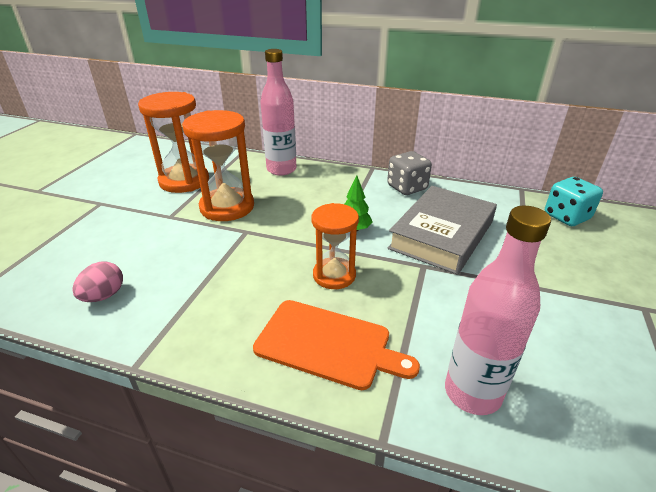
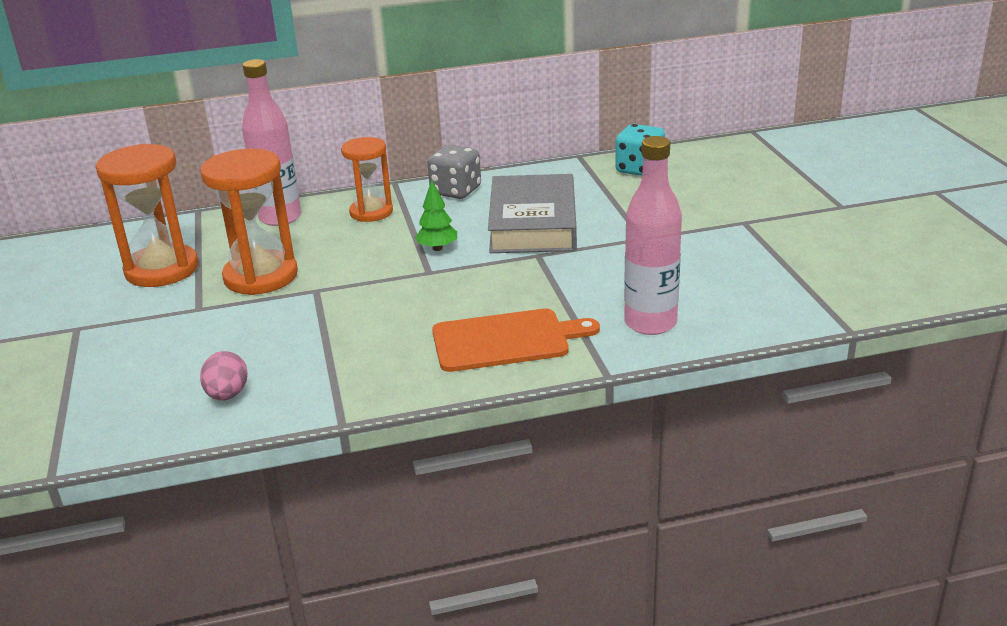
camera: 30 degrees left, 5 degrees down
(334, 275) = (458, 292): orange hourglass -> orange hourglass (371, 212)

